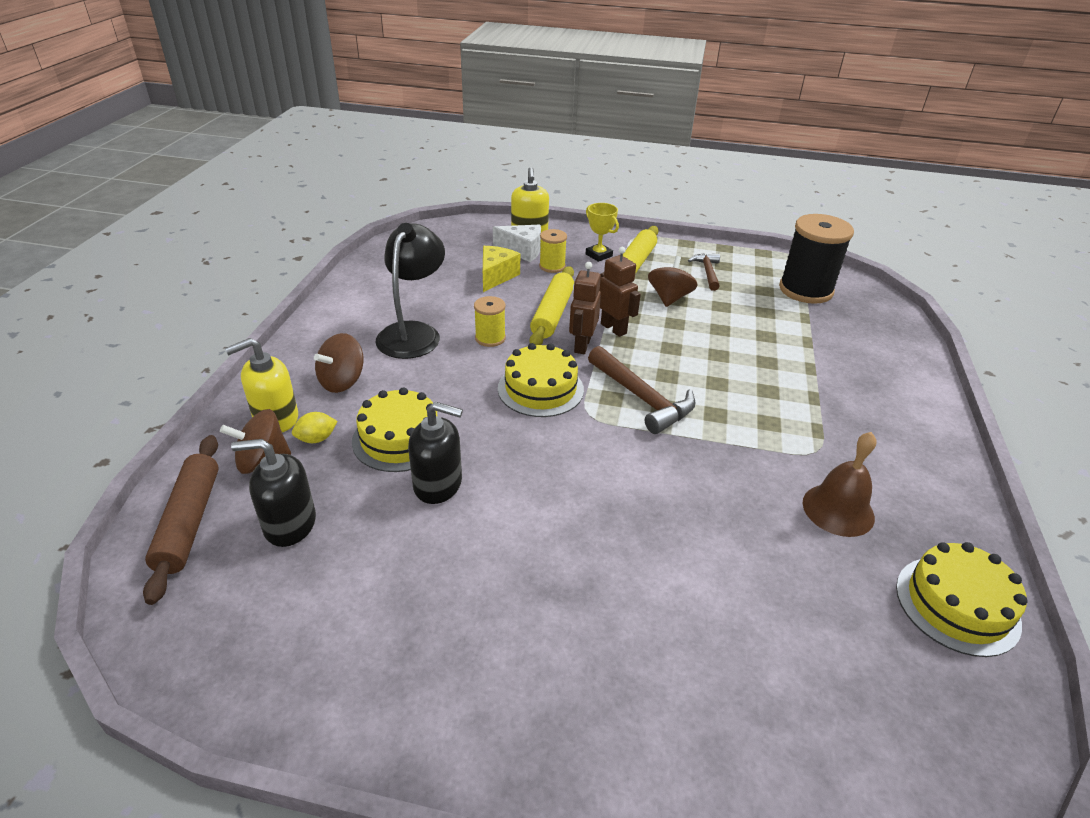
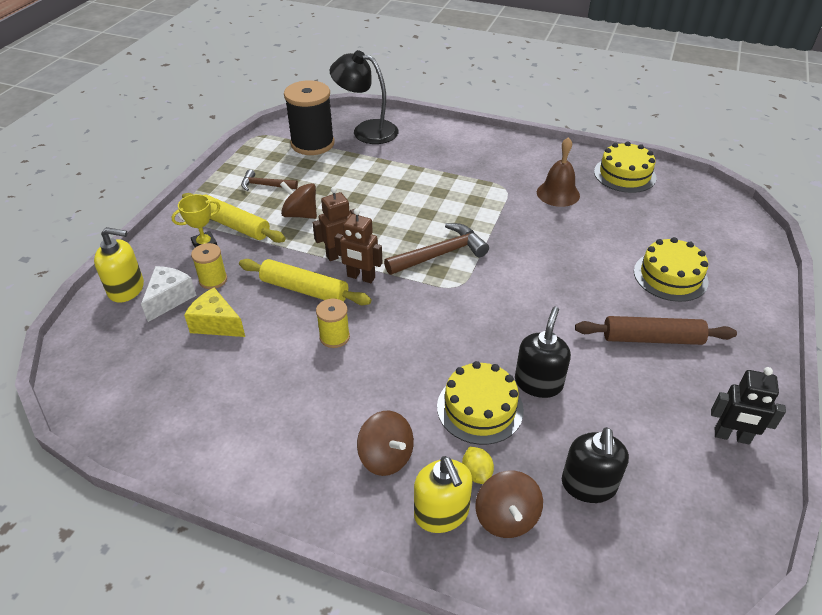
camera: 80 degrees left, 5 degrees up
(189, 522) = (590, 569): brown rolling pin -> brown rolling pin (652, 338)
(347, 686) = (731, 436): none -> black robot
(413, 333) = (309, 397): black lamp -> black lamp (366, 130)
(540, 389) = (420, 310): yellow cake -> yellow cake (670, 276)

